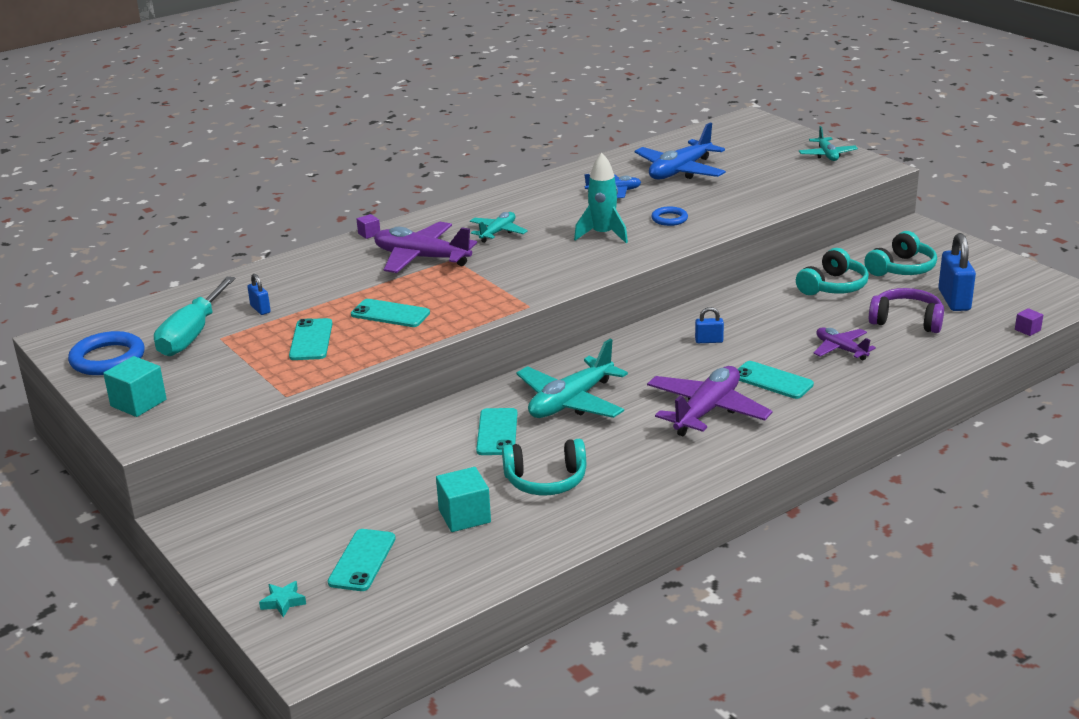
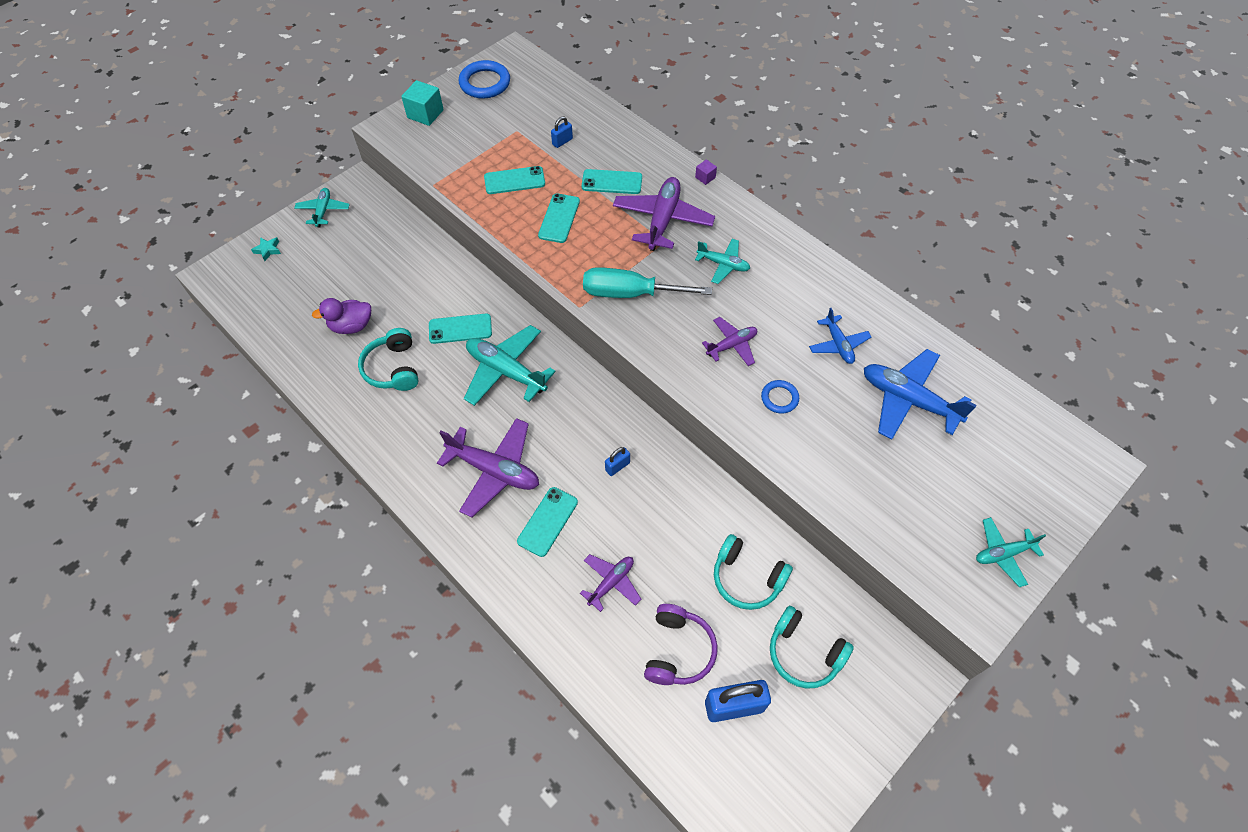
camera: 80 degrees right, 30 degrees up
(192, 335) = (520, 115): turquoise screwdriver -> turquoise screwdriver (630, 293)
(226, 550) = (323, 211): none -> turquoise plane
(362, 560) = (306, 280): turquoise phone -> turquoise phone (612, 182)
(464, 516) = (351, 326): turquoise cube -> purple duck
(603, 235) = (732, 345): turquoise rocket -> purple plane
(709, 341) = (617, 466): blue padlock -> blue padlock turned 60 degrees clockwise
(1027, 330) = (672, 783): purple cube -> none

